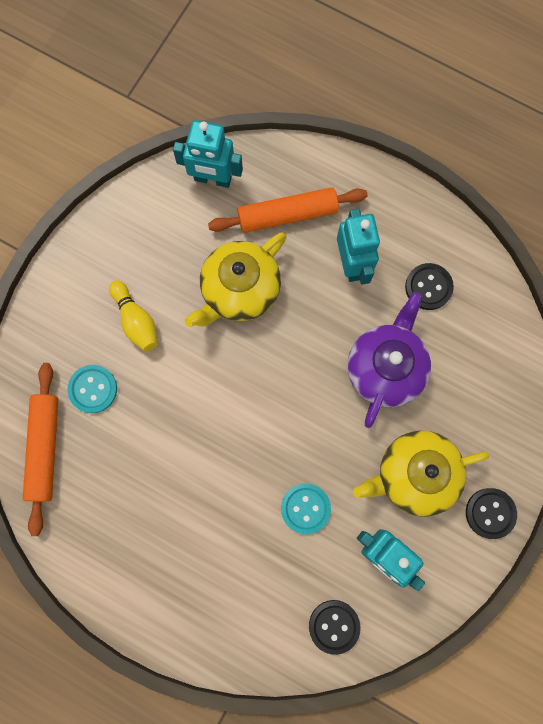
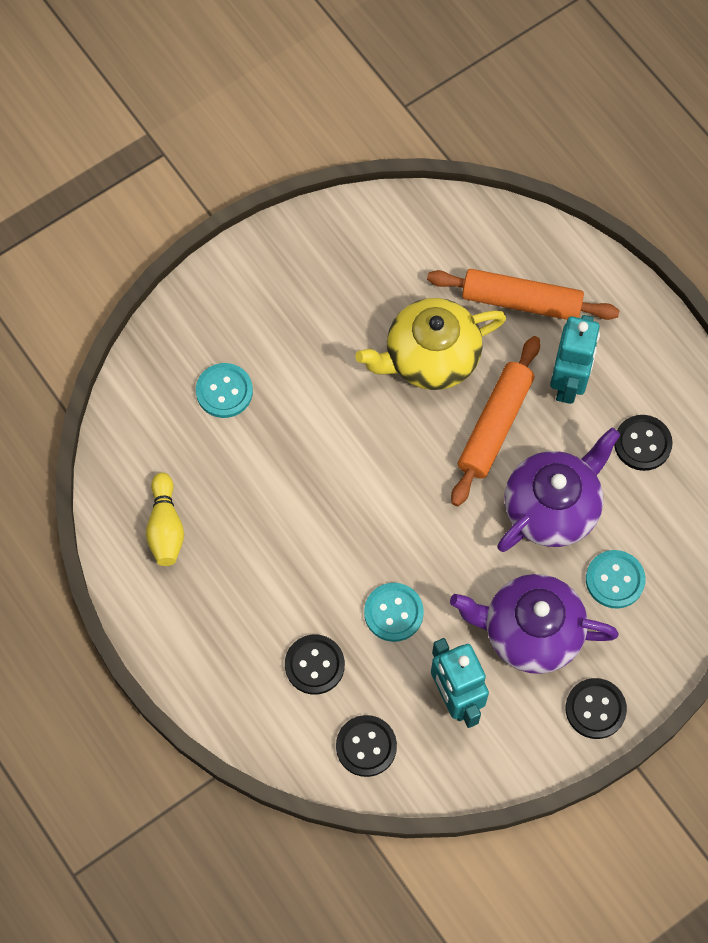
camera: 25 degrees right, 10 degrees down
(44, 448) = (145, 429): orange rolling pin -> orange rolling pin (494, 425)
(136, 321) = (303, 341): yellow bowling pin -> yellow bowling pin (166, 527)
(212, 179) = (456, 230): turquoise robot -> none
(265, 579) = (314, 665): none -> black button
(414, 475) = (530, 632): yellow teapot -> purple teapot
(457, 404) = (615, 580): none -> turquoise button

